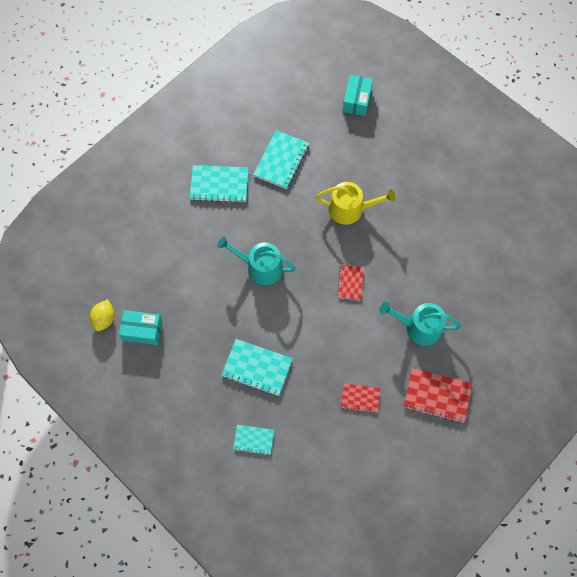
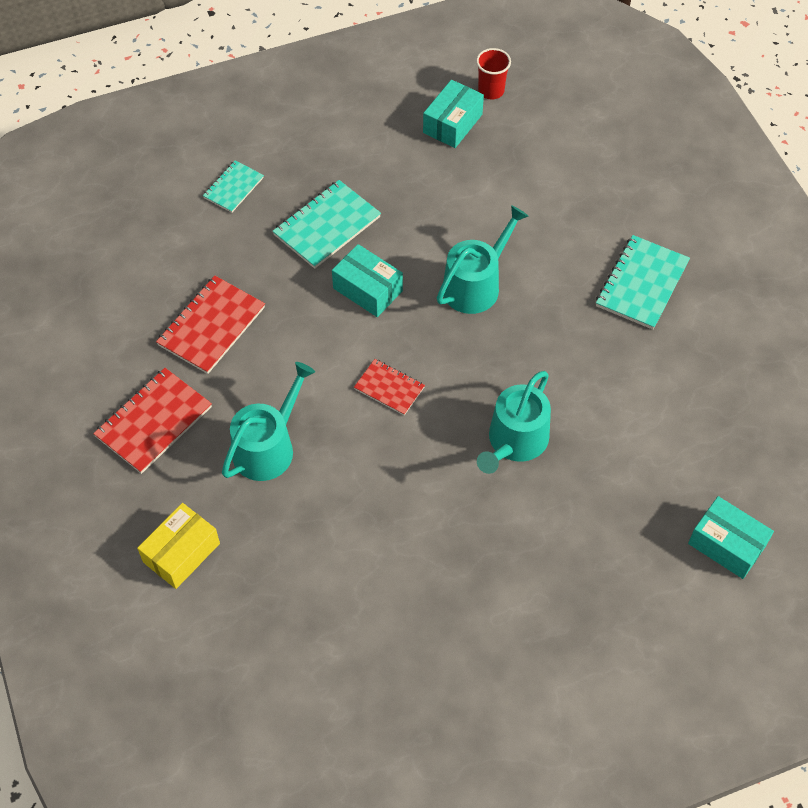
camera: 115 degrees right, 10 degrees down
(104, 319) = (491, 91): yellow lemon -> red cup
(281, 160) = (650, 381): turquoise notebook -> none
(291, 323) = (367, 289): none -> turquoise box
(350, 209) = (515, 442): yellow watering can -> turquoise watering can
(360, 398) = (211, 326): red notebook -> red notebook, size x1.66
(500, 339) = (181, 553): none -> yellow box

